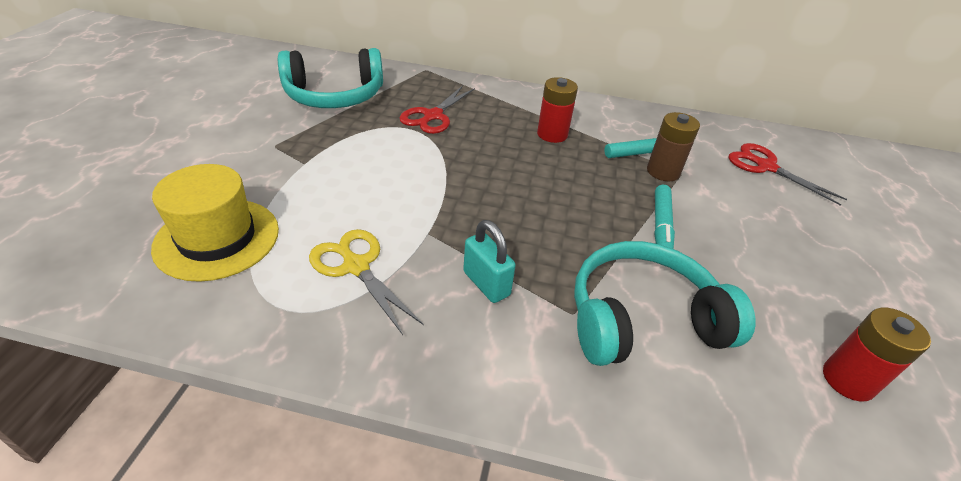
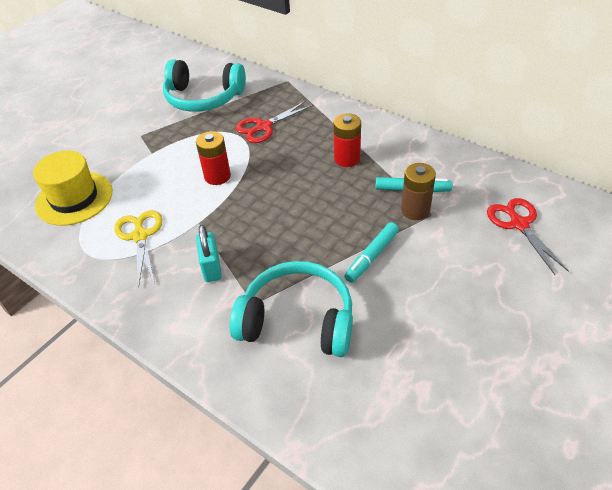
camera: 30 degrees right, 5 degrees up
(848, 380) = (414, 406): red battery -> red battery (217, 176)

